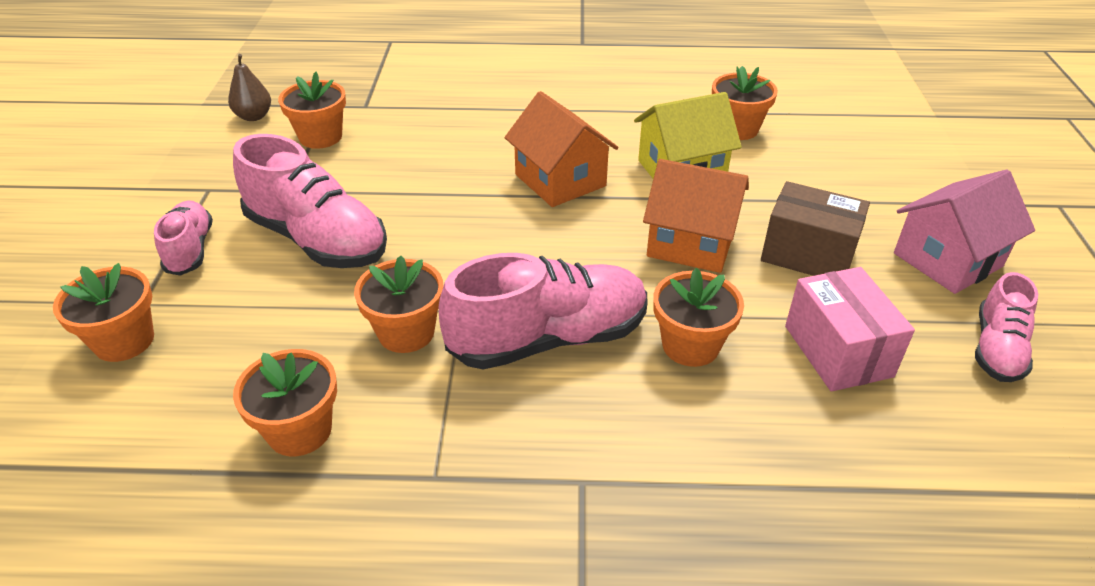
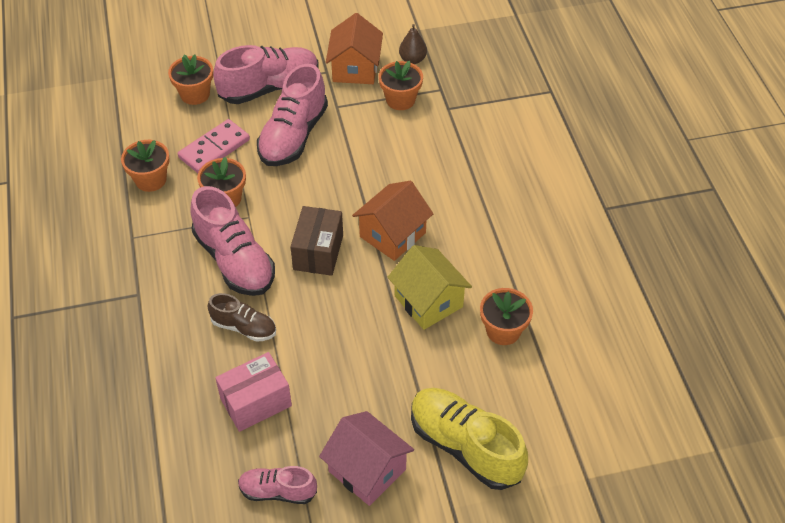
camera: 75 degrees right, 10 degrees up
(190, 250) = (269, 88): pink shoe -> pink shoe, size x1.77
(281, 332) = (214, 149): none -> pink domino
(690, 345) = (244, 327): orange flower pot -> brown shoe
(691, 243) = (343, 317): orange house -> orange house (355, 68)
(808, 254) = (349, 384): brown box -> brown box (318, 252)
(903, 181) = (465, 446): none -> yellow shoe

